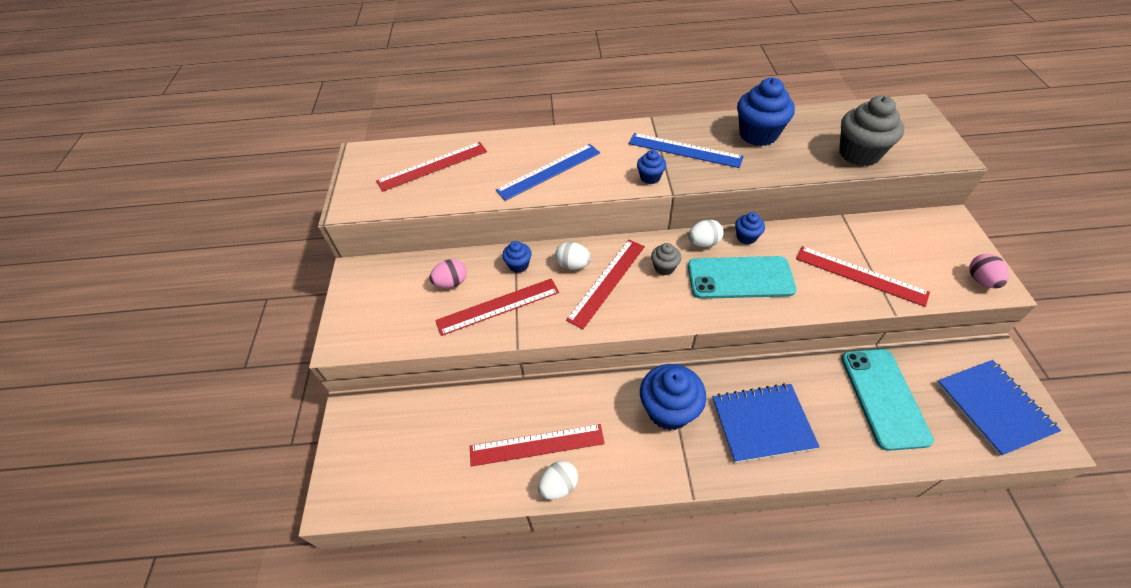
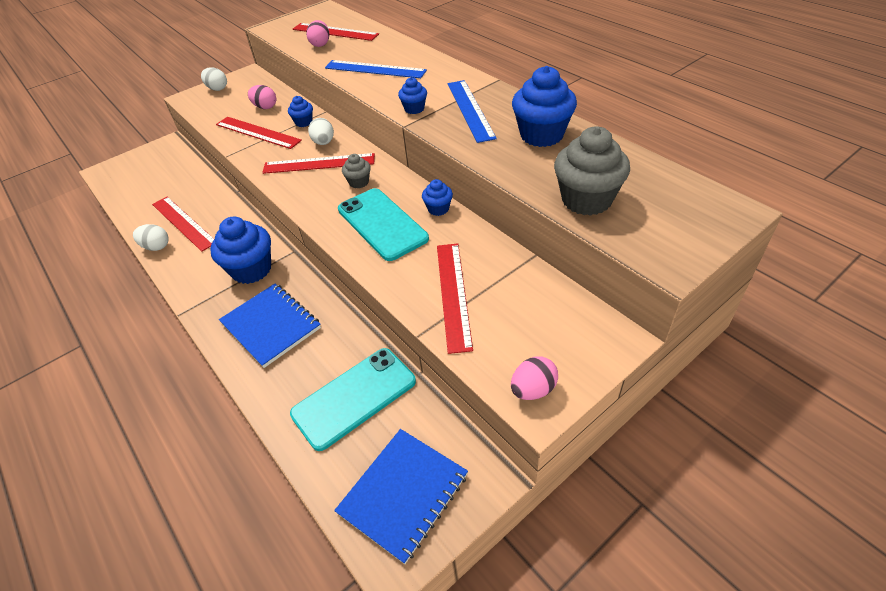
camera: 55 degrees right, 5 degrees down
(447, 185) = (320, 44): none -> pink egg
(703, 243) = (407, 189): white egg -> white egg (217, 88)

